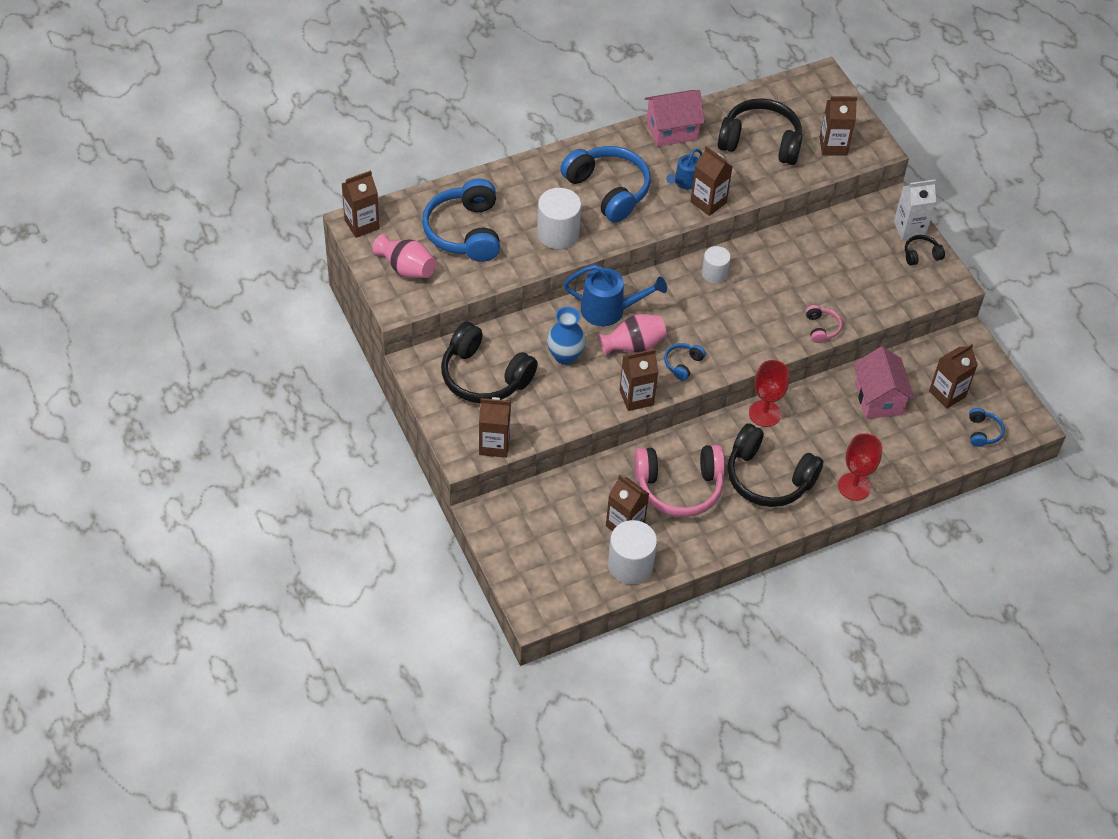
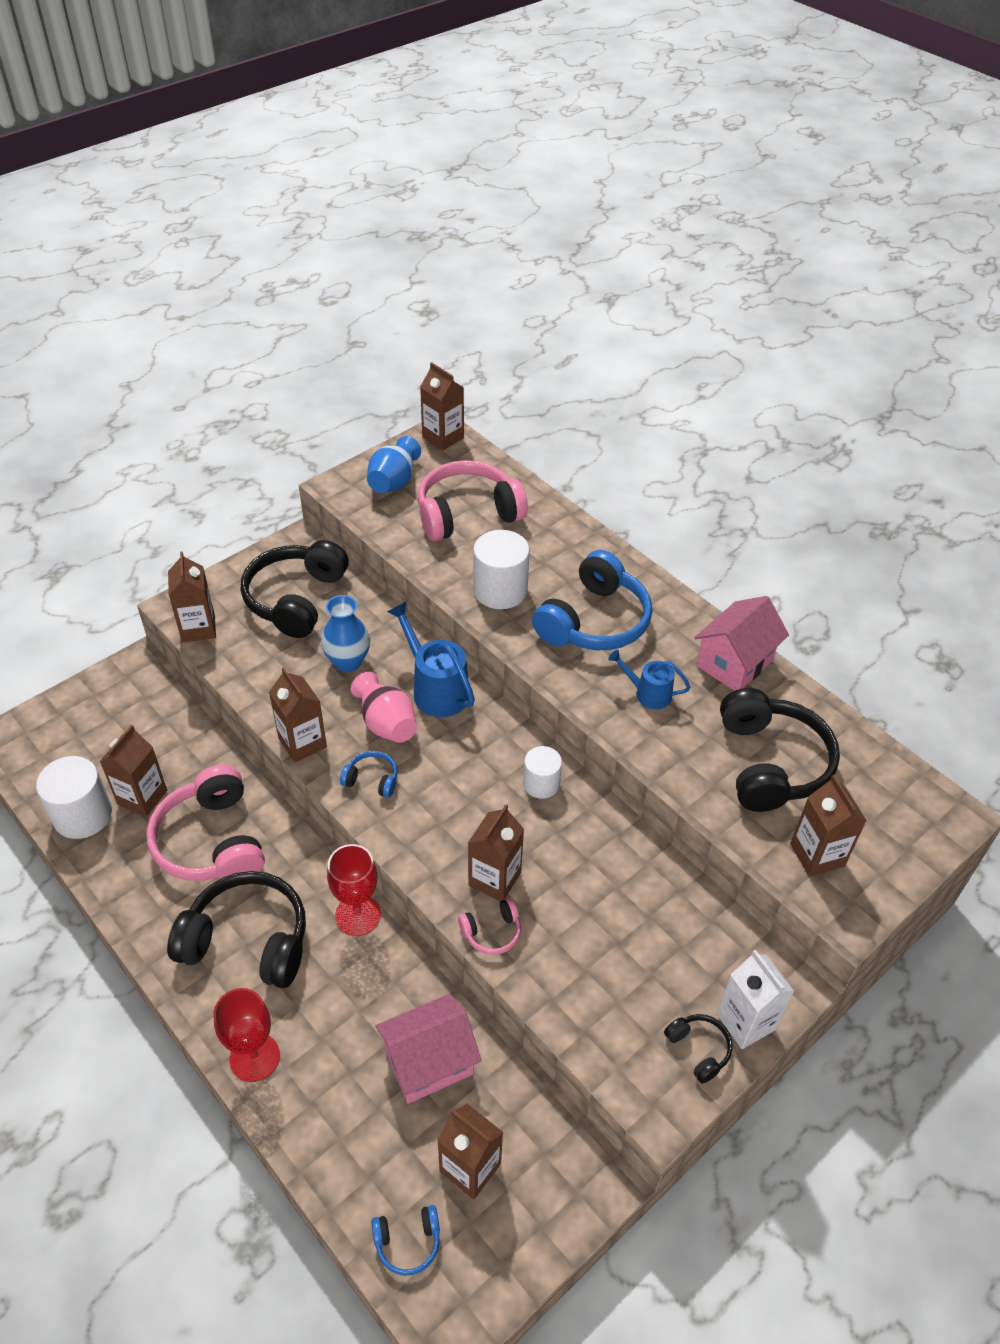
camera: 75 degrees right, 5 degrees down
(406, 268) = (394, 481): pink vase -> blue vase
(465, 232) = (467, 514): blue headphones -> pink headphones
(610, 310) = (435, 688): blue watering can -> blue watering can turned 150 degrees clockwise
(672, 130) = (734, 663): pink house -> pink house turned 75 degrees clockwise
(708, 202) = (625, 725): brown carton -> brown carton (494, 879)
(768, 478) = (247, 941): black headphones -> black headphones turned 90 degrees clockwise

